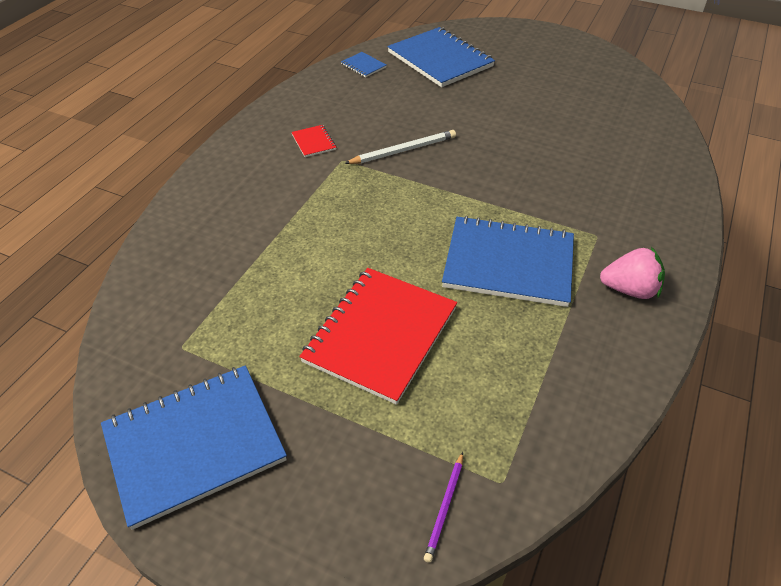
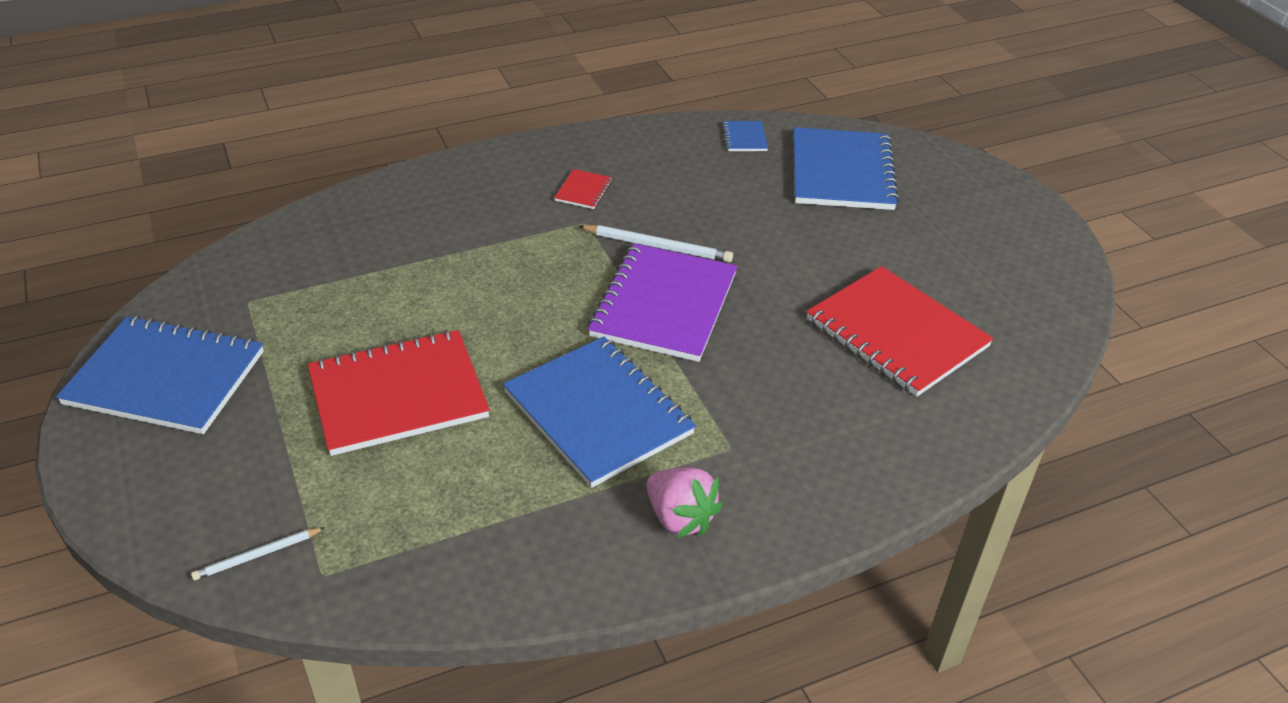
camera: 40 degrees right, 5 degrees down
(445, 507) = (257, 555): purple pencil -> white pencil
(454, 181) = (664, 305): none -> purple notebook
(582, 127) = (896, 333): none -> red notebook

